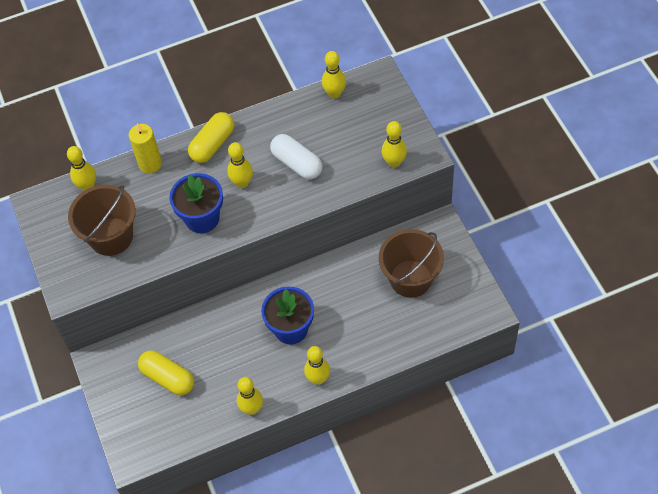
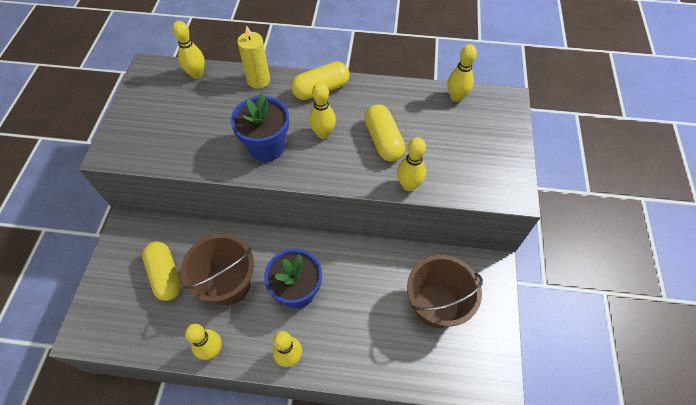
camera: 25 degrees right, 0 degrees up
(111, 236) = (181, 123): brown bucket -> brown bucket (228, 284)
(297, 163) = (383, 141): white capsule -> yellow capsule
(394, 162) = (478, 185): yellow bowling pin -> yellow bowling pin (408, 185)

